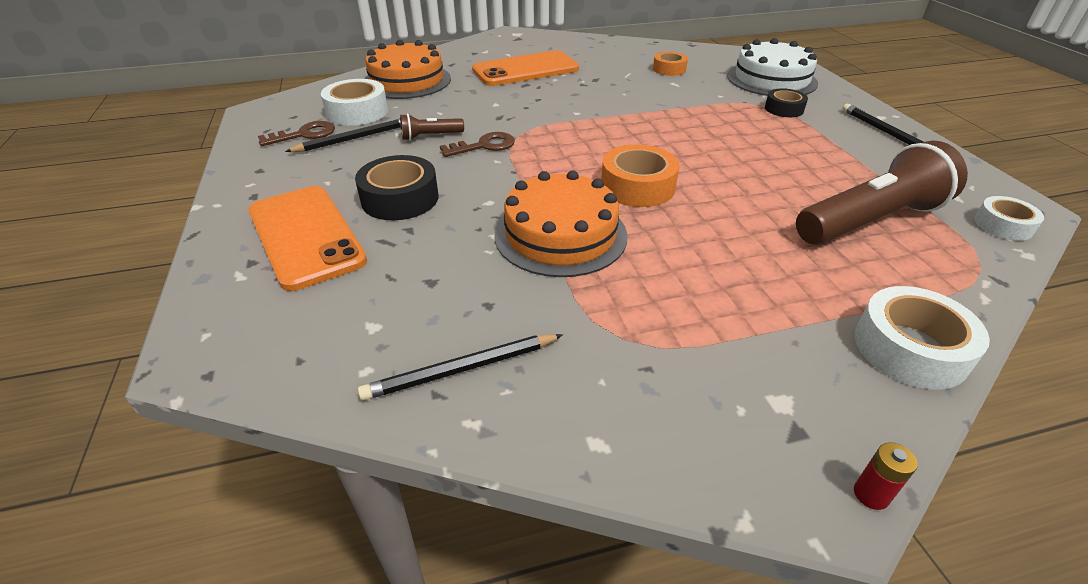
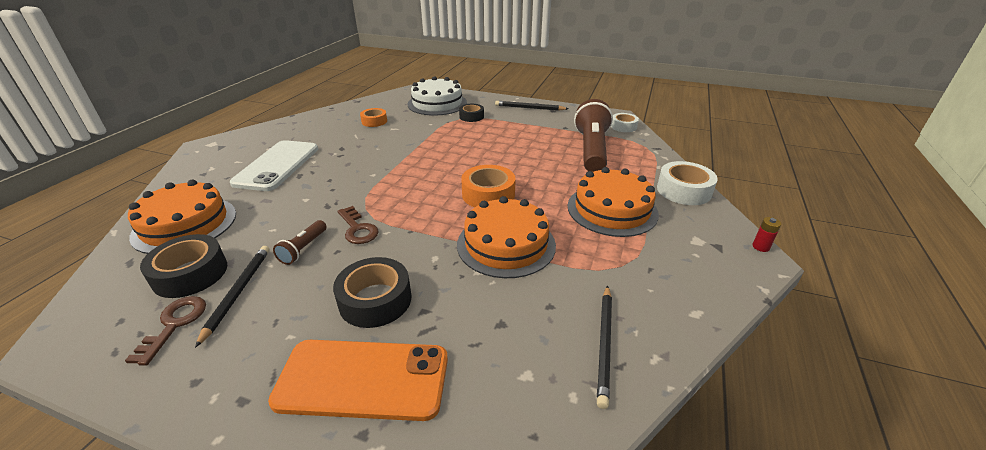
camera: 55 degrees left, 5 degrees down
(357, 112) = (190, 274): white tape -> black tape
(484, 146) = (358, 229): brown key -> brown key turned 135 degrees clockwise
(525, 70) = (277, 165): orange phone -> white phone
(742, 289) = (612, 209): none -> orange cake

